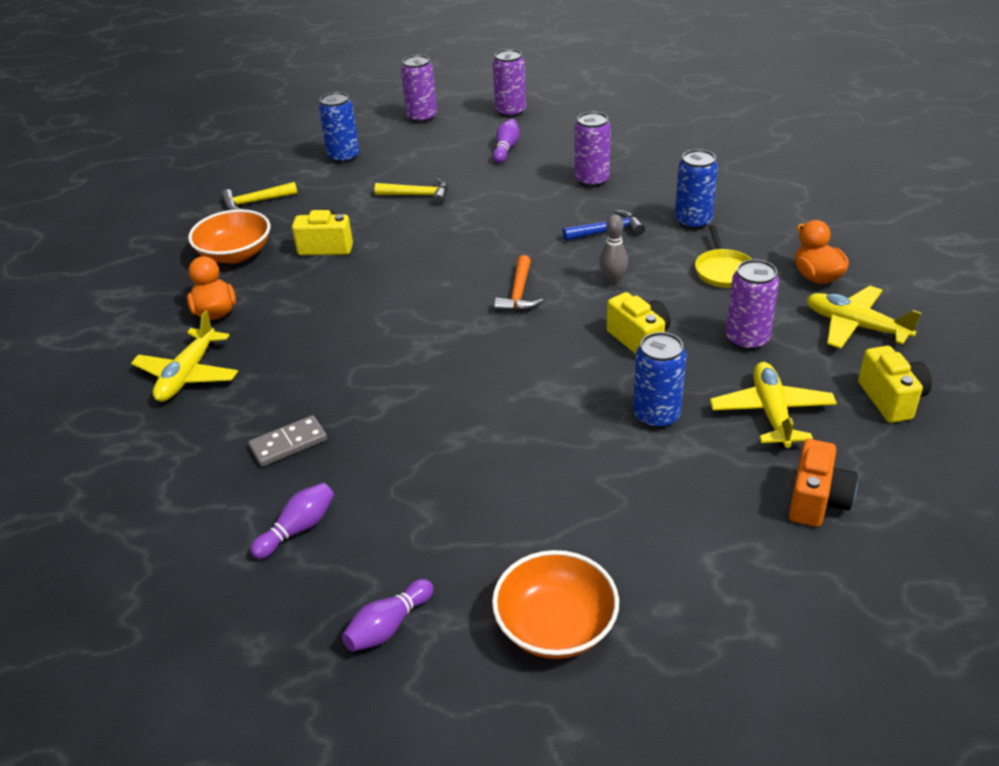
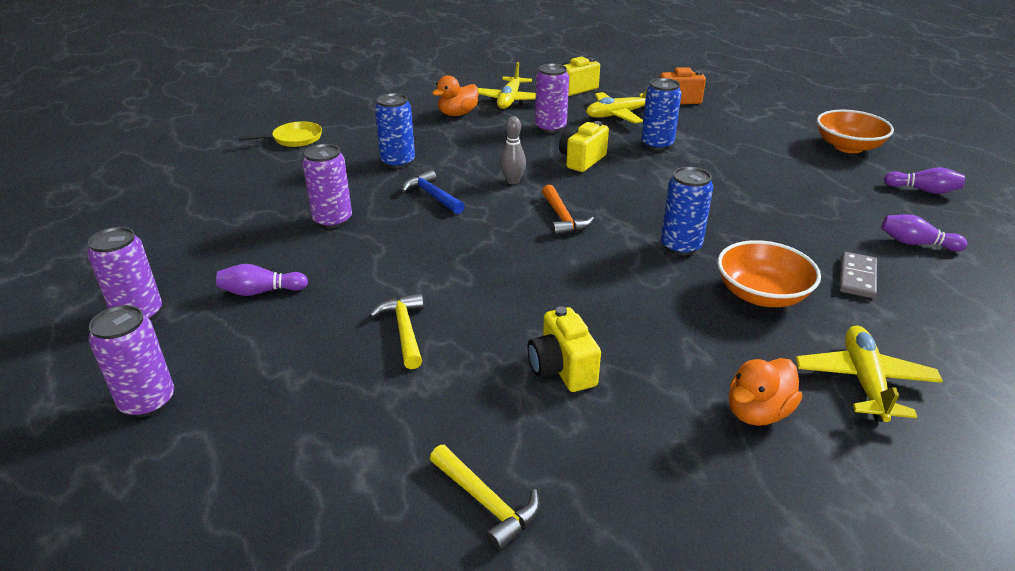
camera: 115 degrees left, 5 degrees down
(188, 375) = (864, 381): yellow plane -> yellow plane turned 75 degrees counterclockwise
(235, 254) = (634, 455): orange bowl -> orange bowl (761, 295)
(288, 444) = (857, 277): grey domino -> grey domino turned 75 degrees clockwise
(344, 157) = (304, 448): blue can -> blue can (681, 246)
(519, 294) = (562, 218): orange hammer -> orange hammer turned 90 degrees clockwise
(723, 270) = (469, 143): yellow pan -> yellow pan (294, 139)

